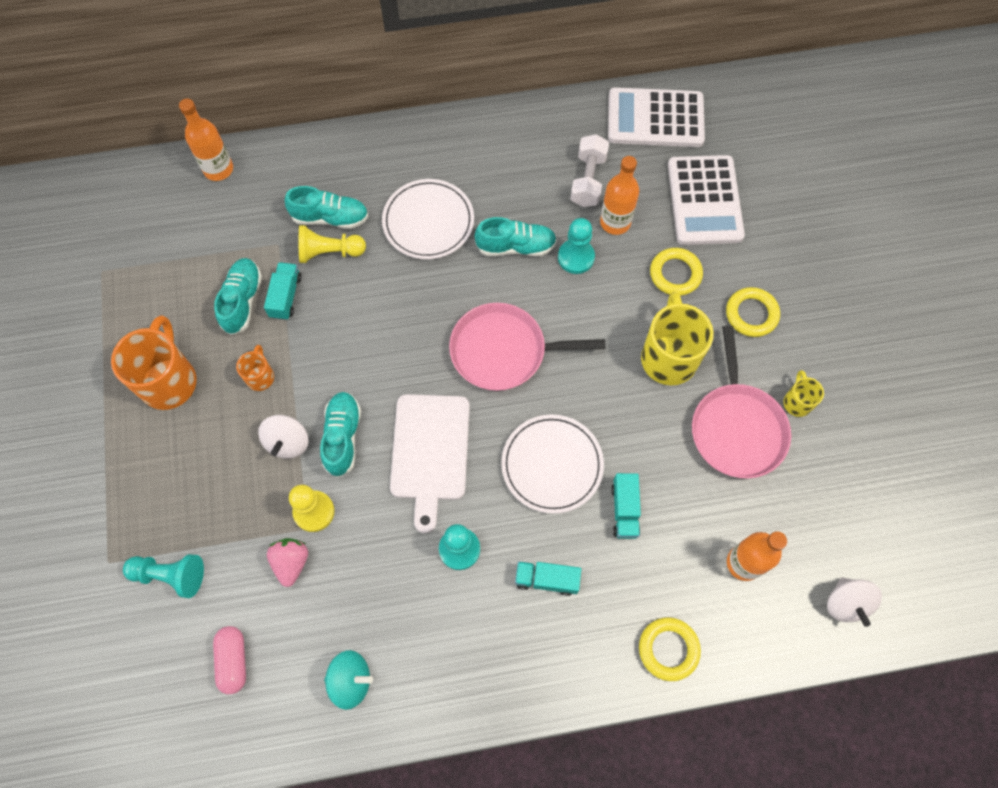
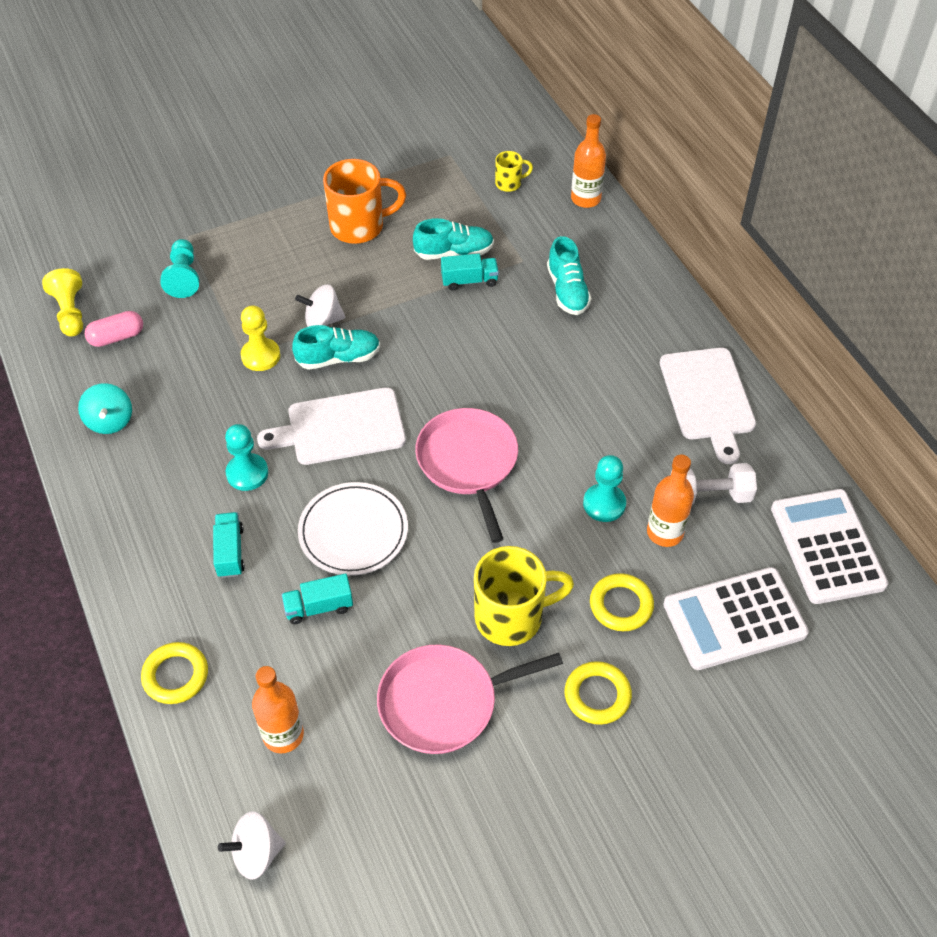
camera: 75 degrees right, 15 degrees down
(260, 376) = (382, 285): orange mug -> none
(291, 562) = (210, 352): pink strawberry -> none
(329, 252) = (529, 300): yellow pawn -> yellow pawn (70, 312)
(428, 221) = (595, 367): white plate -> none
(489, 148) = (708, 398): none -> white cutting board
(516, 246) = (596, 447): turquoise shoe -> none
(797, 402) = (496, 764): yellow mug -> yellow mug (509, 183)

